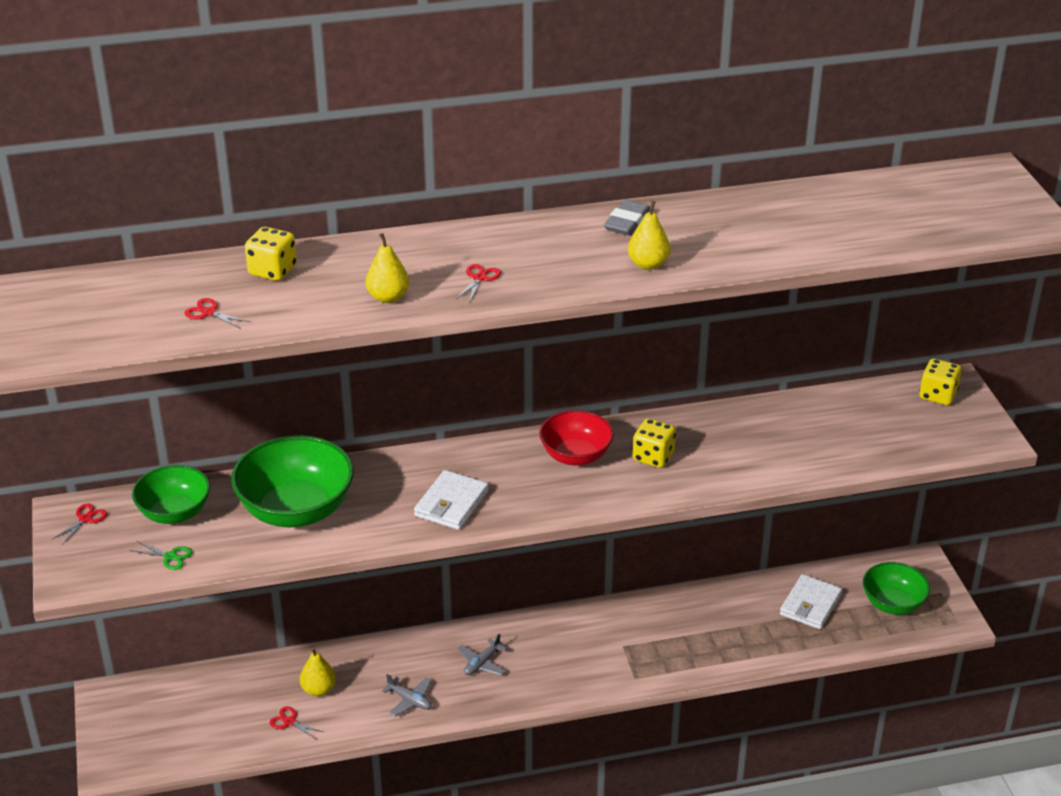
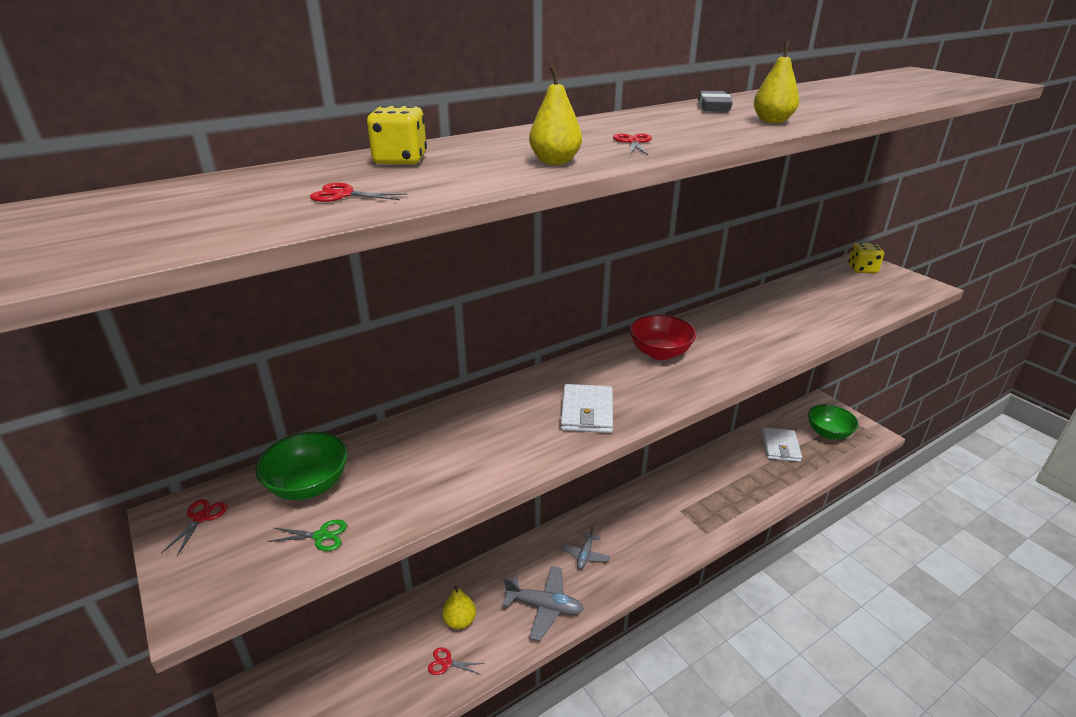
camera: 20 degrees left, 5 degrees down
(296, 510) = (441, 452): green bowl -> none
(410, 700) = (544, 607): grey plane -> grey plane, size x1.61
(653, 457) = (719, 341): yellow dice -> none

